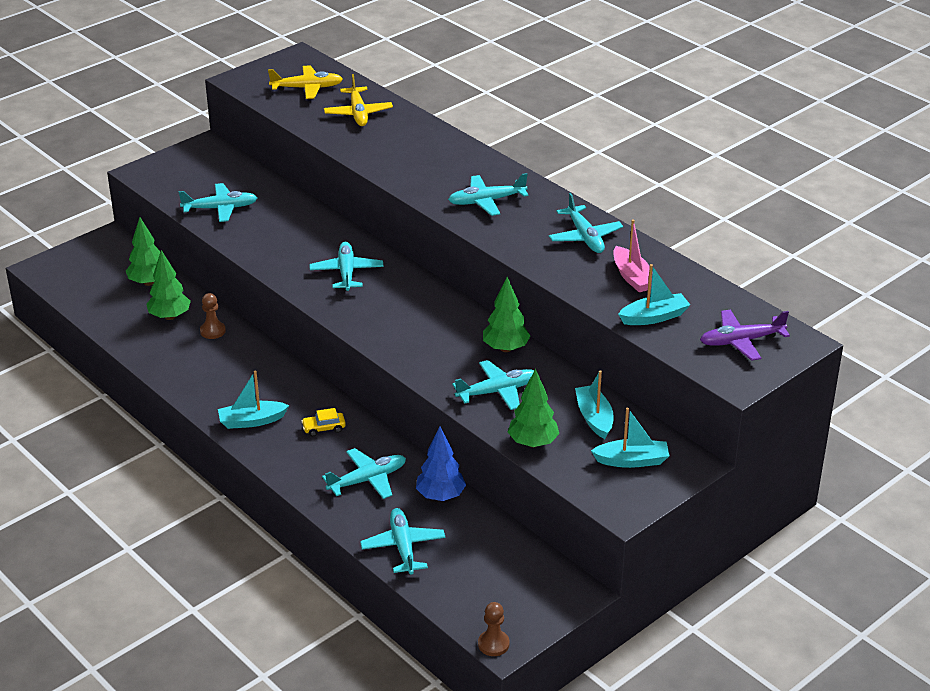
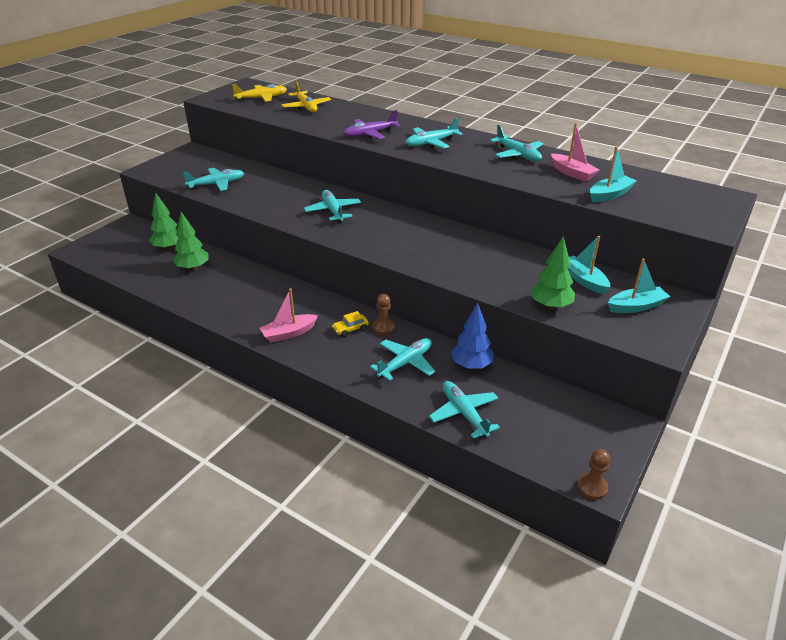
camera: 15 degrees left, 0 degrees up
(213, 331) = (231, 273): brown pawn -> brown pawn (383, 327)
(252, 421) = (289, 333): turquoise boat -> pink boat
(497, 391) = (496, 273): turquoise plane -> none
(505, 348) = (483, 243): green tree -> none
(741, 341) = (686, 201): purple plane -> purple plane (370, 134)

